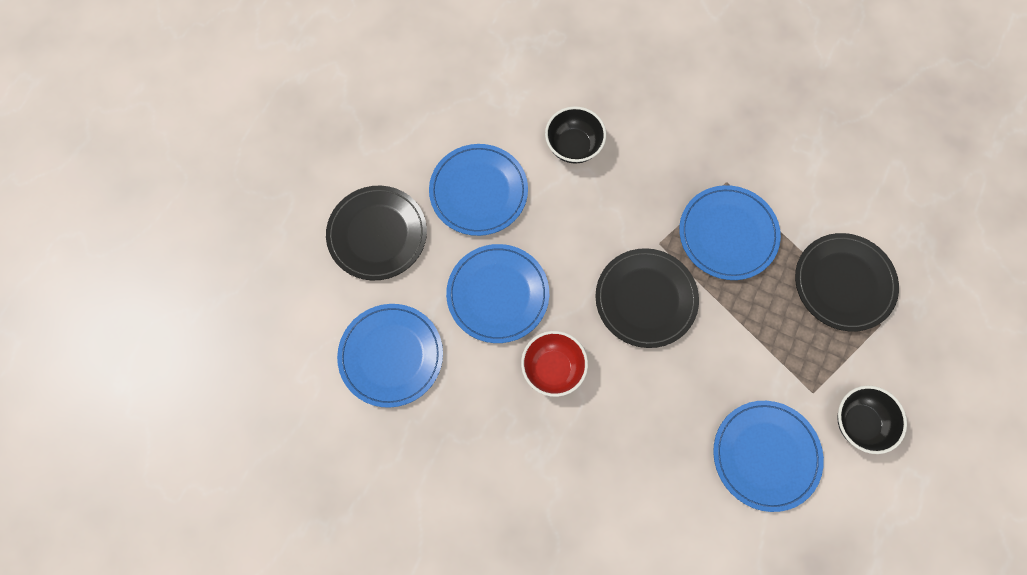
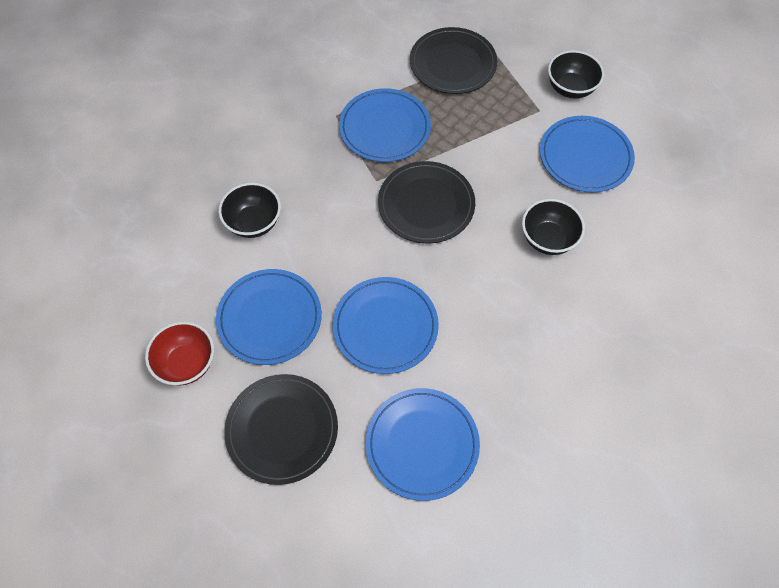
camera: 75 degrees left, 10 degrees down
(553, 369) = (472, 296): red bowl -> red bowl (186, 363)
(643, 432) = (548, 239): none -> black bowl

